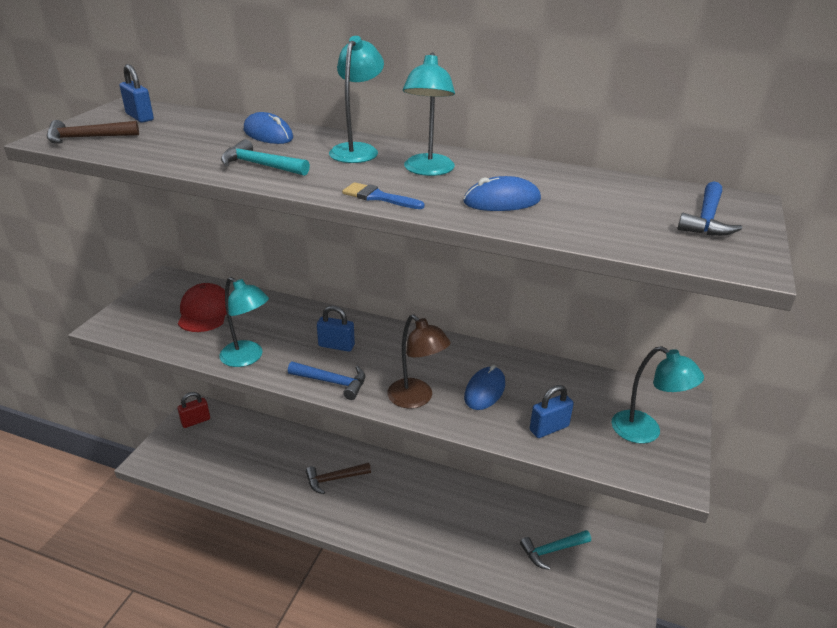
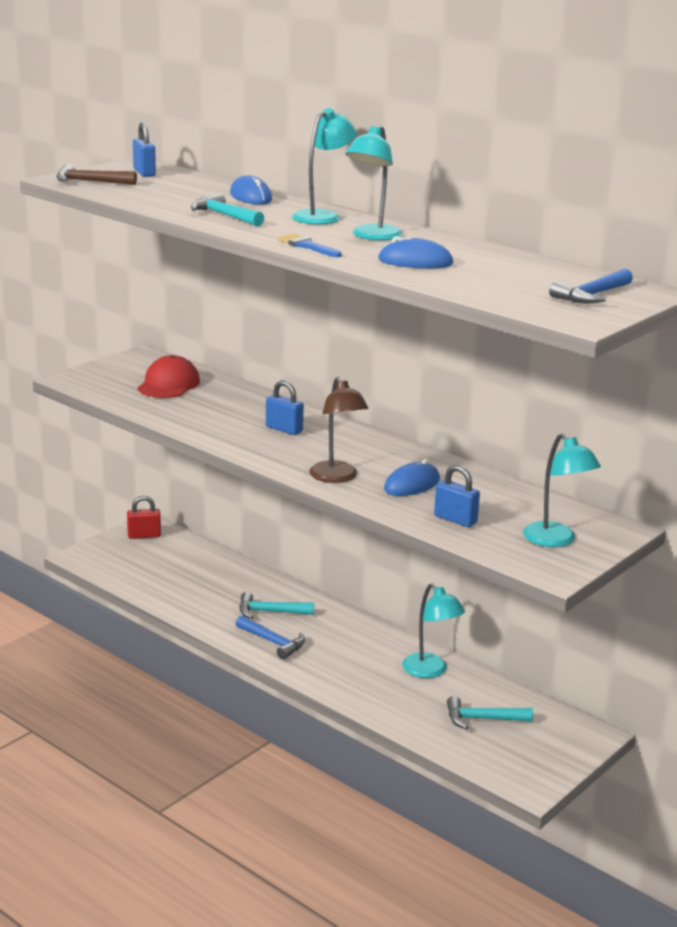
camera: 20 degrees right, 10 degrees down
(247, 358) = (191, 423): turquoise lamp -> turquoise lamp (430, 671)
(332, 382) = (262, 452): blue hammer -> blue hammer (273, 642)
(334, 479) = (270, 612): brown hammer -> turquoise hammer
(549, 428) = (455, 519): blue padlock -> blue padlock turned 45 degrees clockwise

